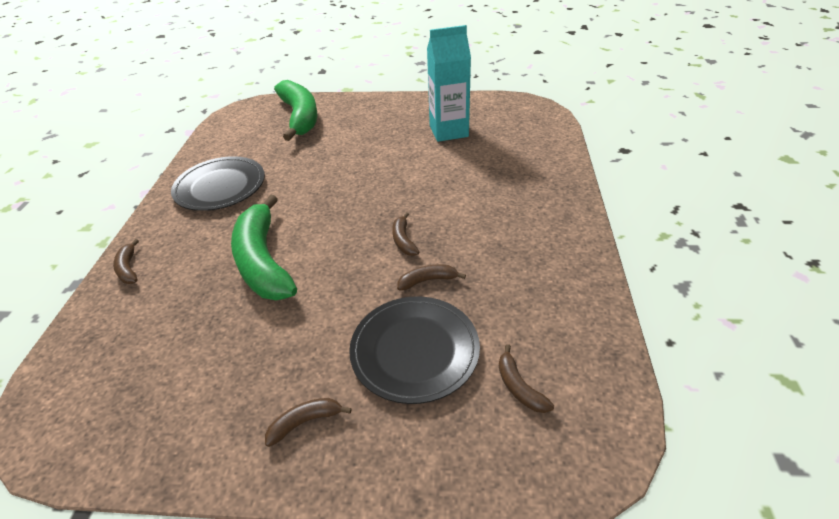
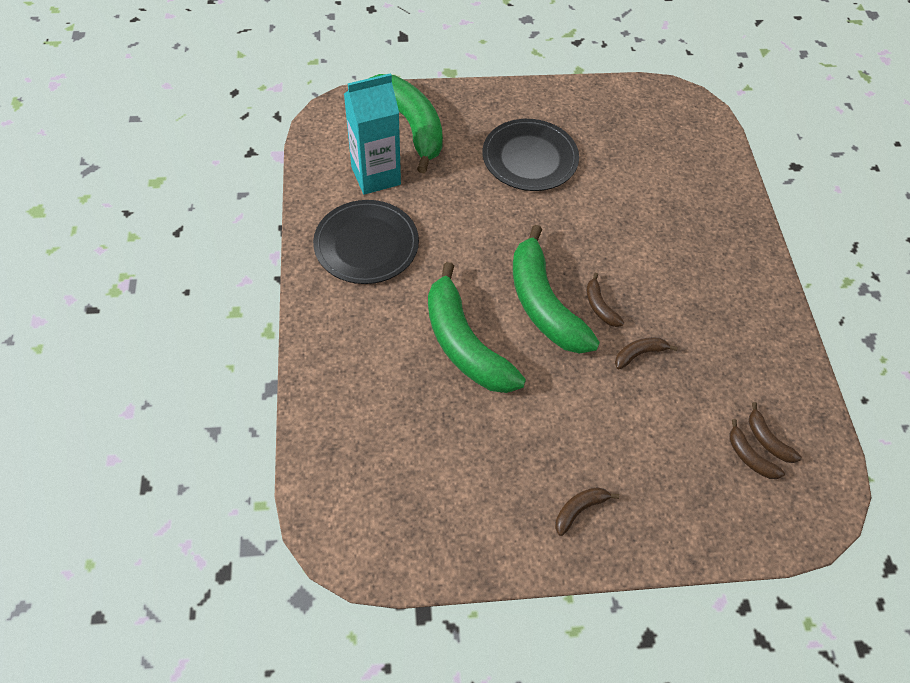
camera: 15 degrees left, 15 degrees up
(128, 268) = (322, 364): brown banana -> brown banana (767, 440)
(351, 235) = (543, 304): none -> green banana
(414, 350) = (650, 431): black plate -> black plate (530, 158)
(448, 131) = (600, 145): turquoise carton -> turquoise carton (376, 176)

